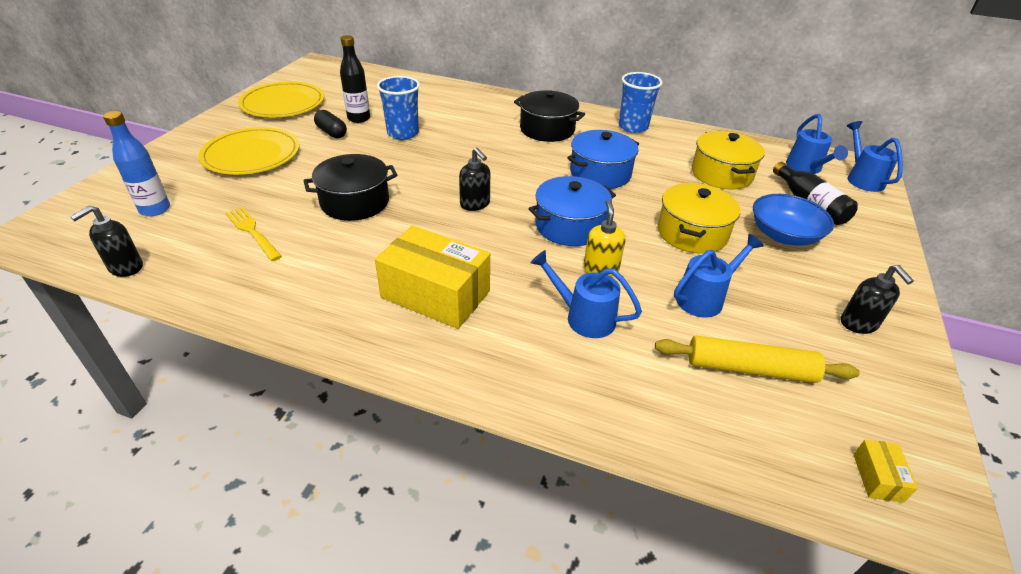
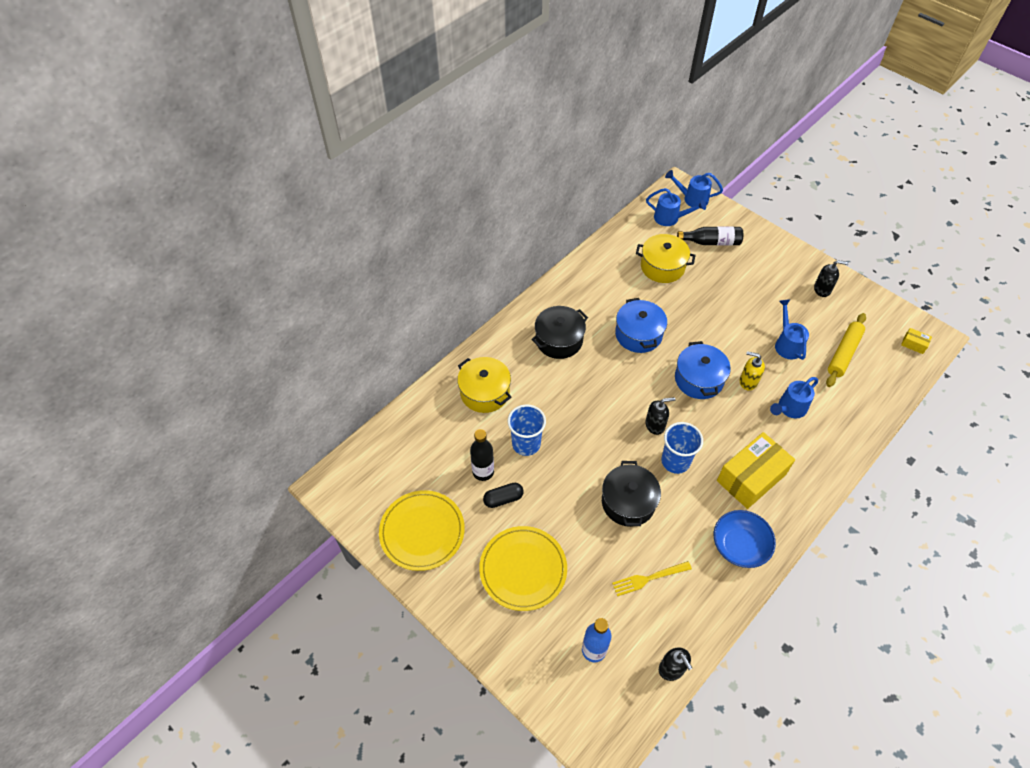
camera: 65 degrees left, 15 degrees up
(633, 127) = (576, 283): blue cup -> blue cup (675, 461)
(692, 233) = (725, 318): yellow pot -> yellow pot (485, 392)
(783, 235) = (740, 275): blue bowl -> blue bowl (739, 546)

